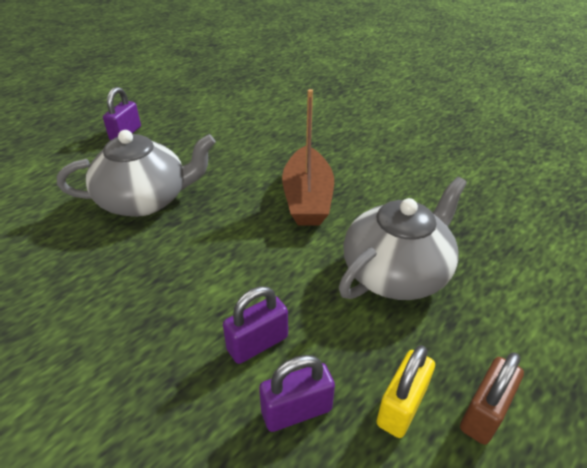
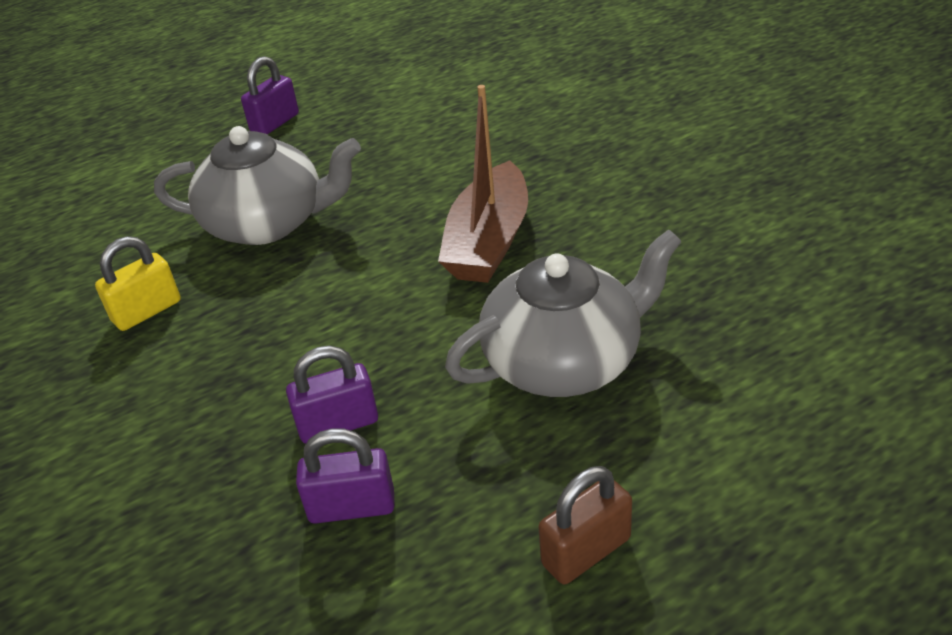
camera: 20 degrees right, 0 degrees up
(401, 406) = (482, 525): yellow padlock -> yellow padlock (147, 311)

